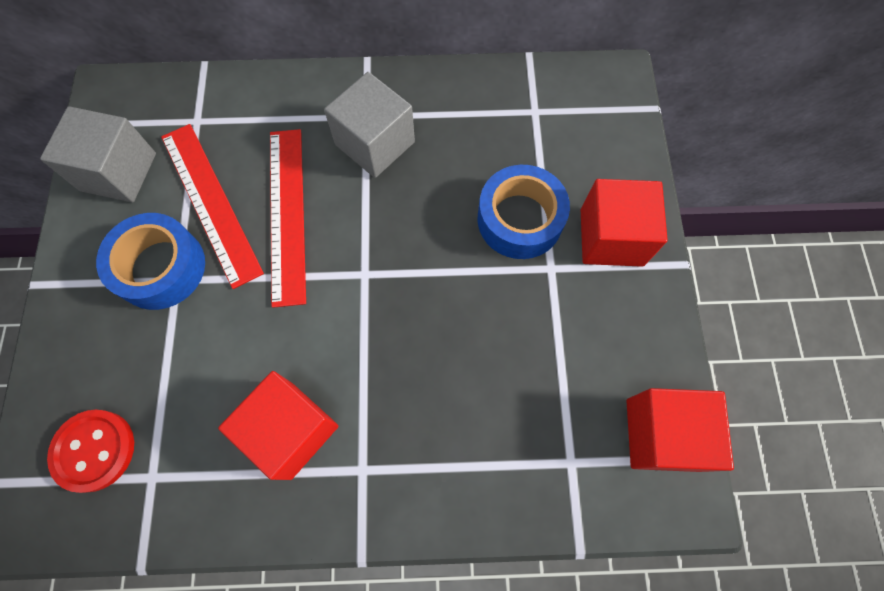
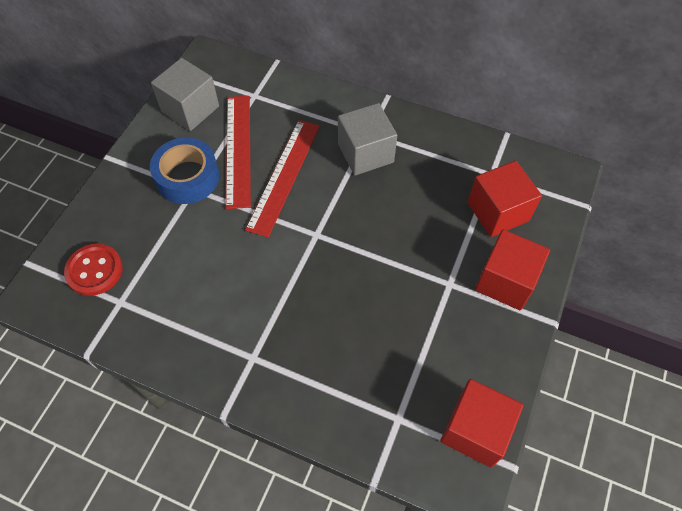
camera: 25 degrees right, 10 degrees down
(291, 430) = (219, 312): red cube -> red cube (498, 211)
(520, 219) = (443, 242): blue tape -> none

